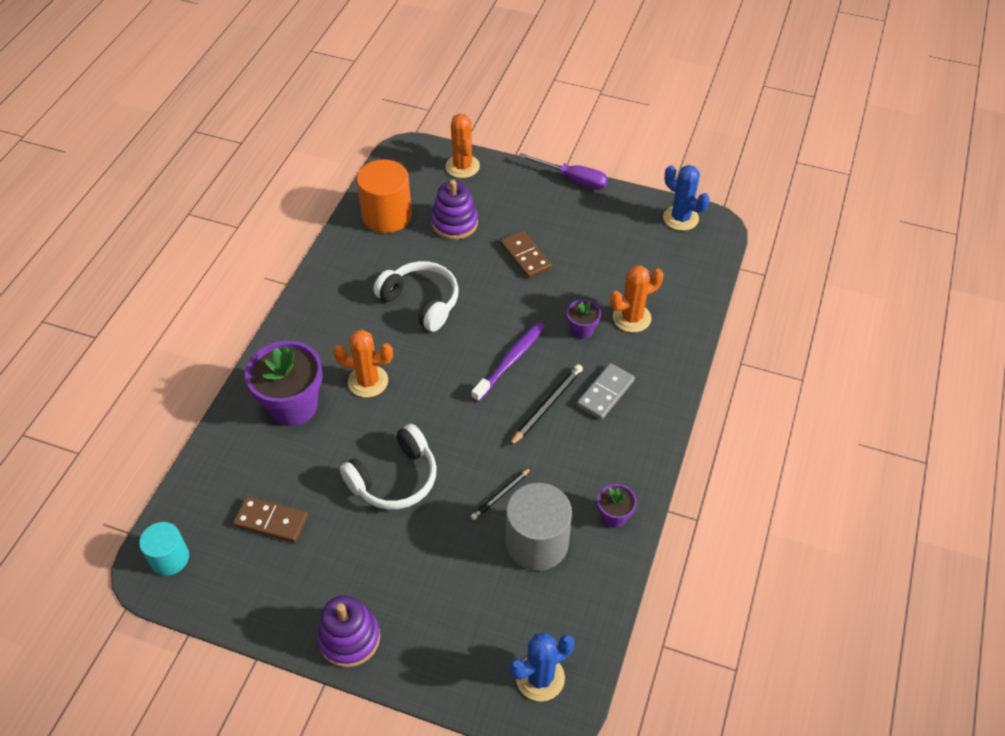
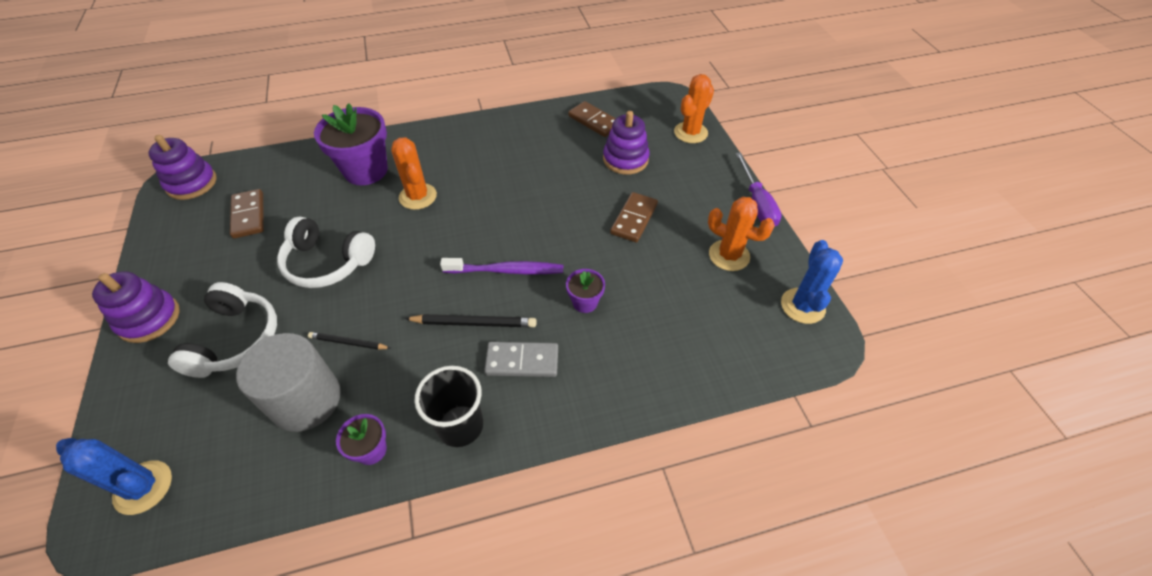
camera: 55 degrees right, 0 degrees up
(170, 558) = (191, 183): turquoise cylinder -> purple stacking toy
(387, 215) = (594, 121): orange cylinder -> brown domino
(421, 302) = (524, 183): white headphones -> white headphones (236, 339)
(631, 318) = (634, 333): orange cactus -> orange cactus (729, 255)
(633, 454) = (460, 426): none -> black cup

